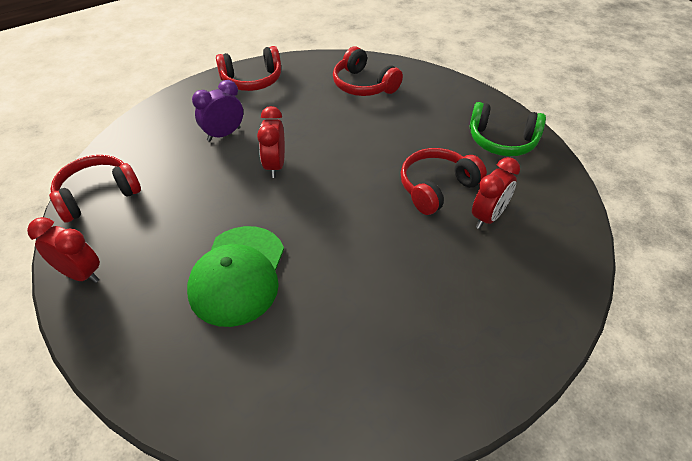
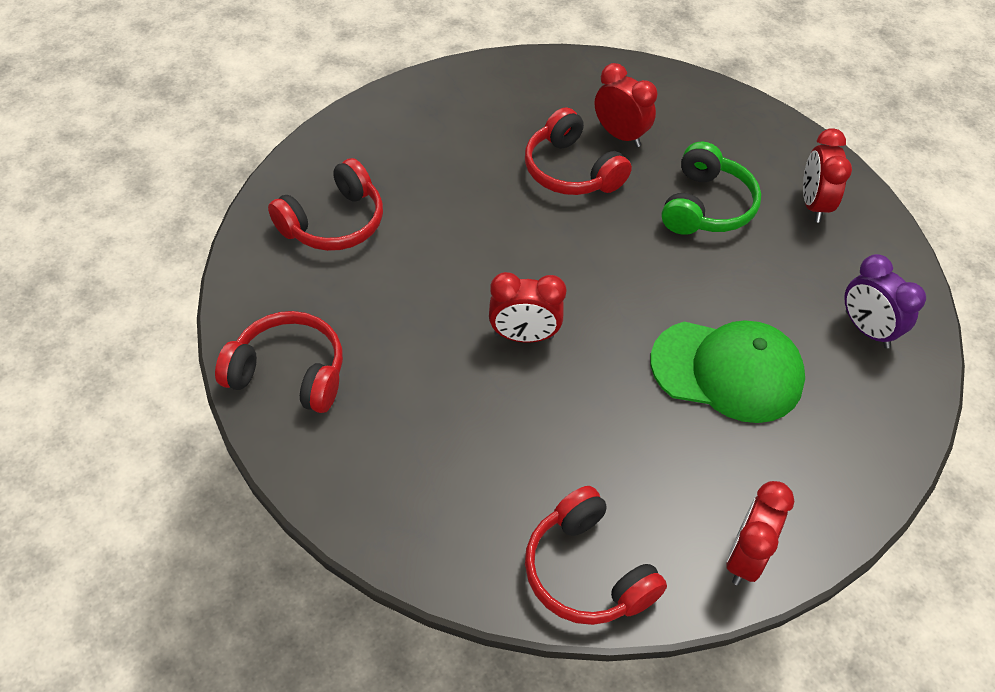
camera: 90 degrees left, 5 degrees up
(224, 134) = (443, 406): purple clock -> purple clock (866, 330)
(252, 80) = (289, 373): red headphones -> red headphones turned 60 degrees counterclockwise
(436, 361) = (813, 204): none -> red clock
(502, 141) = (484, 98): green headphones -> green headphones (706, 206)

